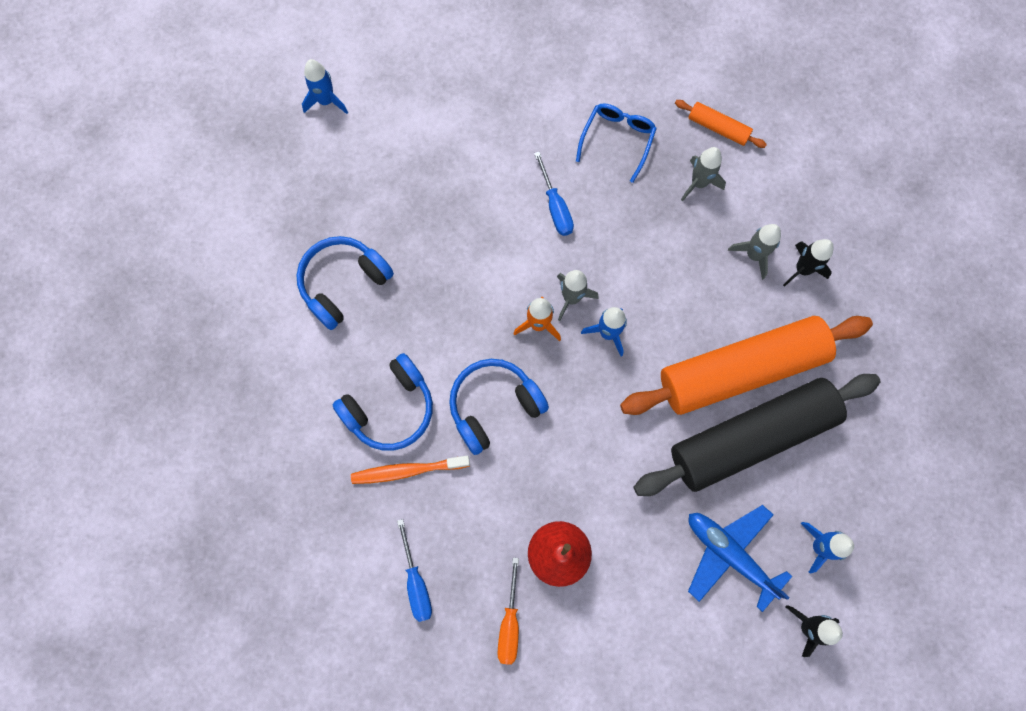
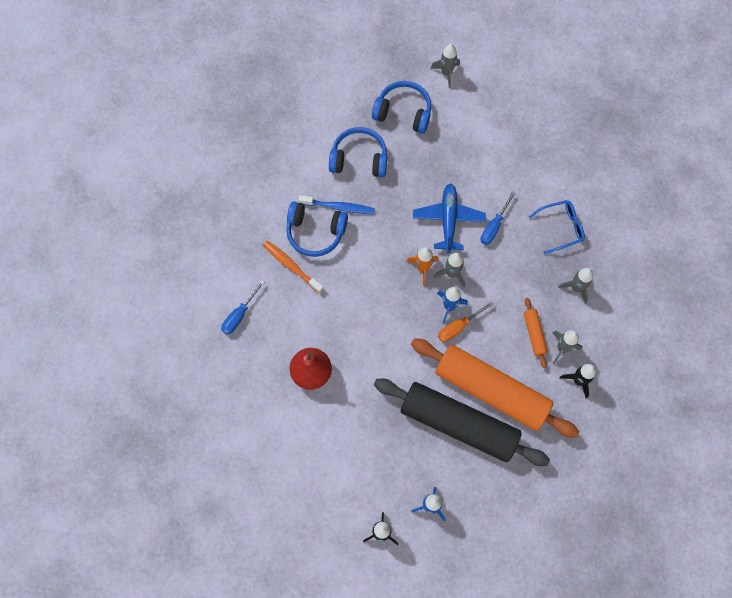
camera: 50 degrees right, 5 degrees down
(326, 101) = (446, 73): blue rocket -> grey rocket
(382, 355) = (338, 207): none -> blue toothbrush
(494, 406) = (360, 281): blue headphones -> blue headphones (403, 112)
(510, 623) = (257, 376): orange screwdriver -> orange screwdriver (458, 327)
(718, 128) = (618, 274): orange rolling pin -> orange rolling pin (534, 334)
(729, 554) = (385, 461): blue plane -> blue plane (448, 220)

